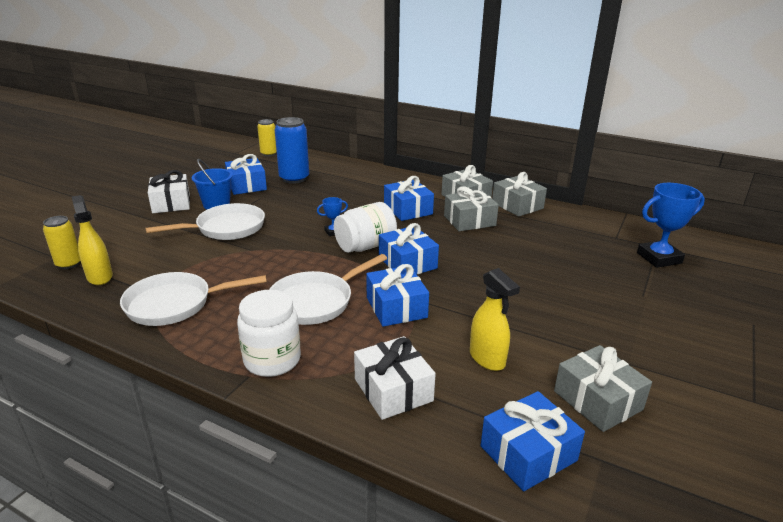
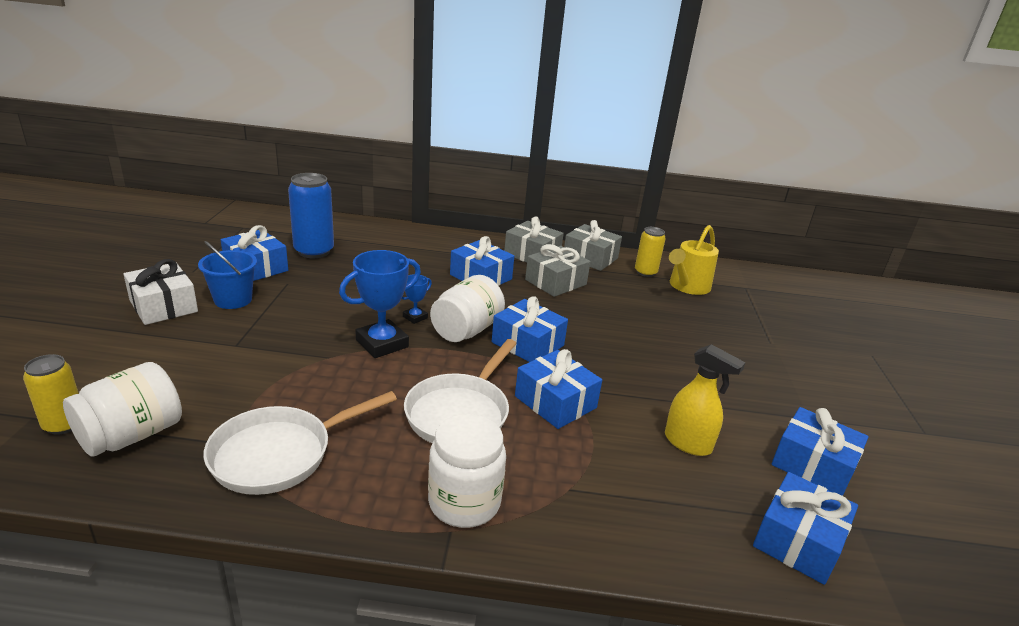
camera: 25 degrees left, 0 degrees up
(99, 277) = (132, 435): yellow spray bottle -> white jar
(226, 228) = (272, 332): white pan -> none
(269, 154) = (254, 220): yellow can -> yellow can (645, 272)
(393, 390) = (624, 505): white gift -> none
(594, 238) = (687, 286): none -> yellow watering can
(597, 400) = (813, 465): grey gift -> blue gift
(659, 258) = (755, 300): blue trophy -> blue trophy (382, 343)

